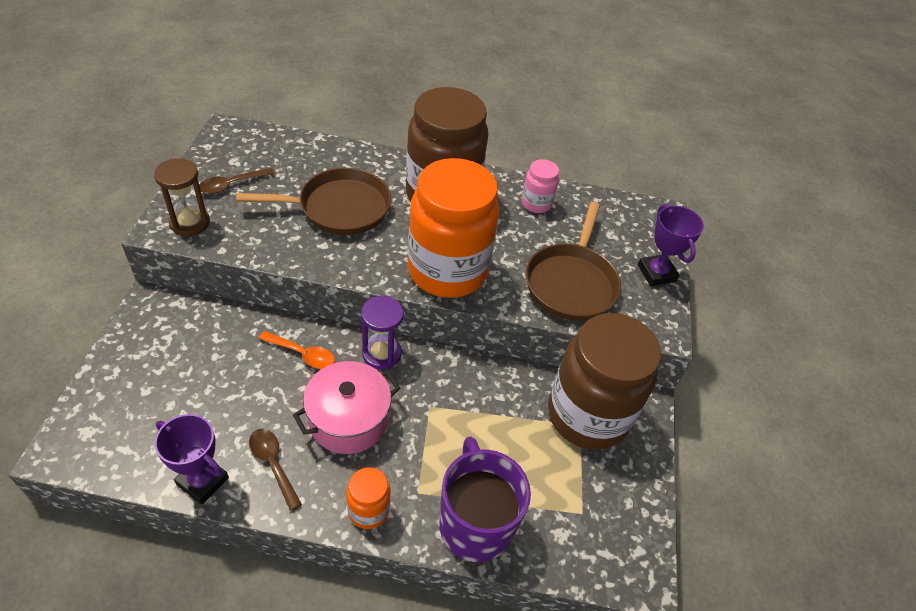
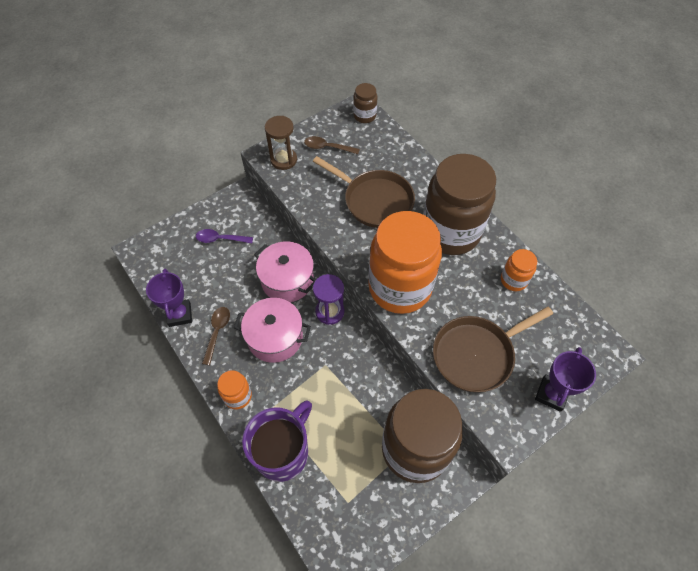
camera: 50 degrees right, 10 degrees up
(172, 364) = (220, 239): none -> purple spoon
(243, 135) = (364, 116): none -> brown jar
(303, 354) = (287, 280): orange spoon -> pink pot
(536, 203) = (513, 280): pink jar -> orange jar

